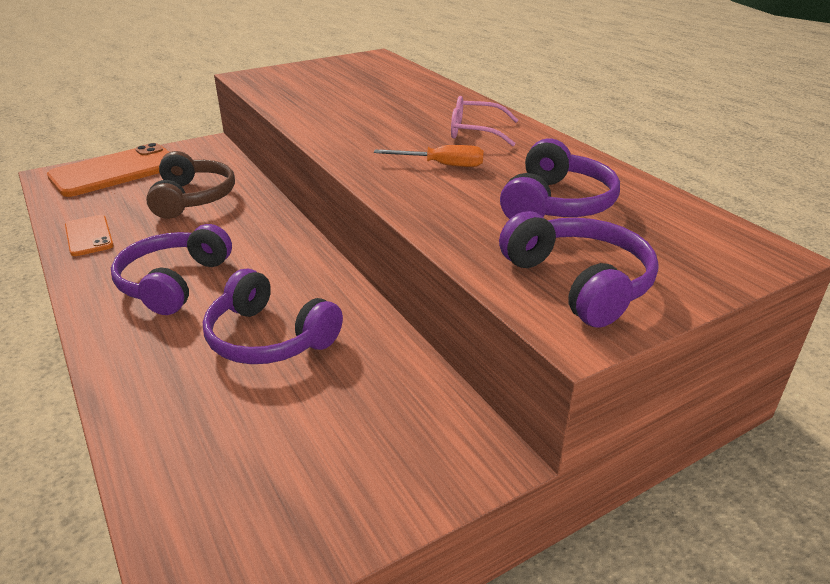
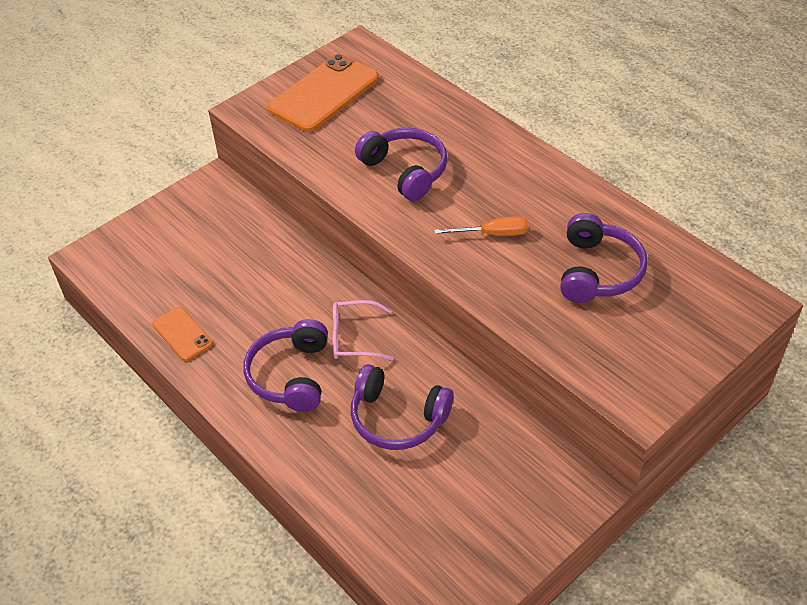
camera: 10 degrees left, 15 degrees up
(115, 171) = (147, 240): orange phone -> orange phone (324, 94)
(193, 198) = (246, 266): brown headphones -> none
(475, 131) = (505, 176): pink glasses -> pink glasses (354, 338)
(579, 282) = (632, 359): purple headphones -> purple headphones (405, 170)

